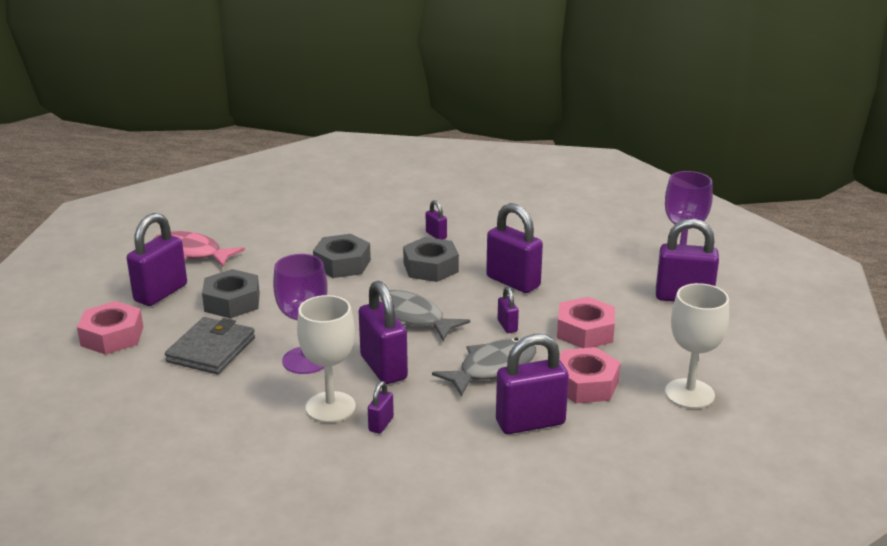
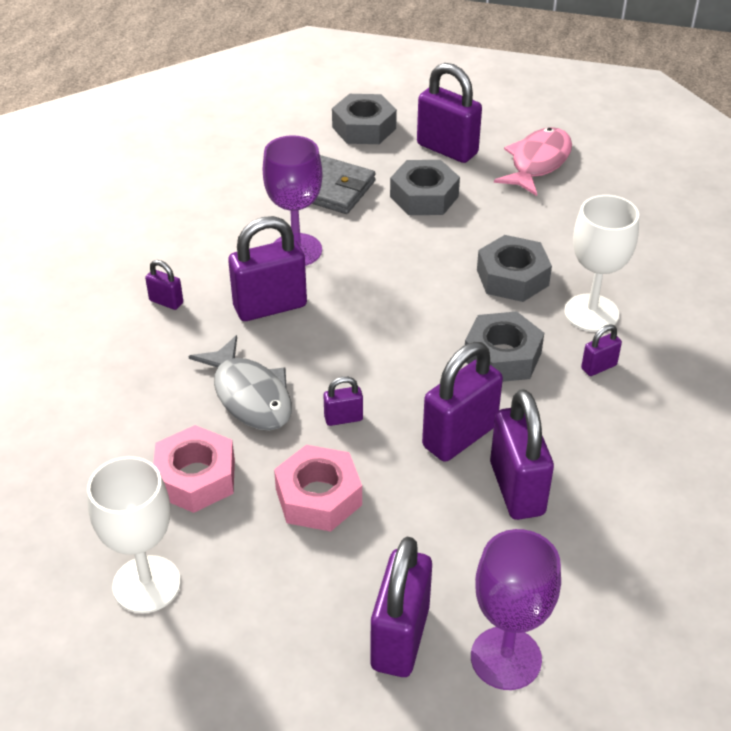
camera: 95 degrees right, 15 degrees up
(112, 336) = (364, 128): pink nut -> grey nut
(330, 407) = (206, 268): white goblet -> white goblet (591, 313)
(411, 318) = (373, 333): grey fish -> none
(530, 423) = (133, 417): purple padlock -> purple padlock (516, 489)

